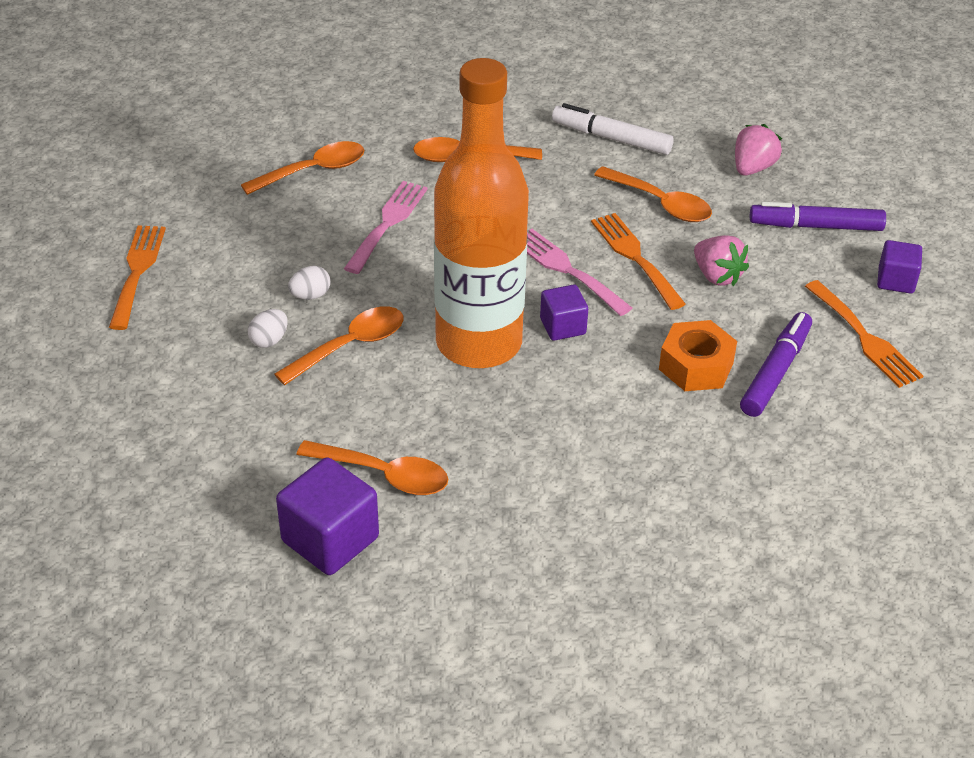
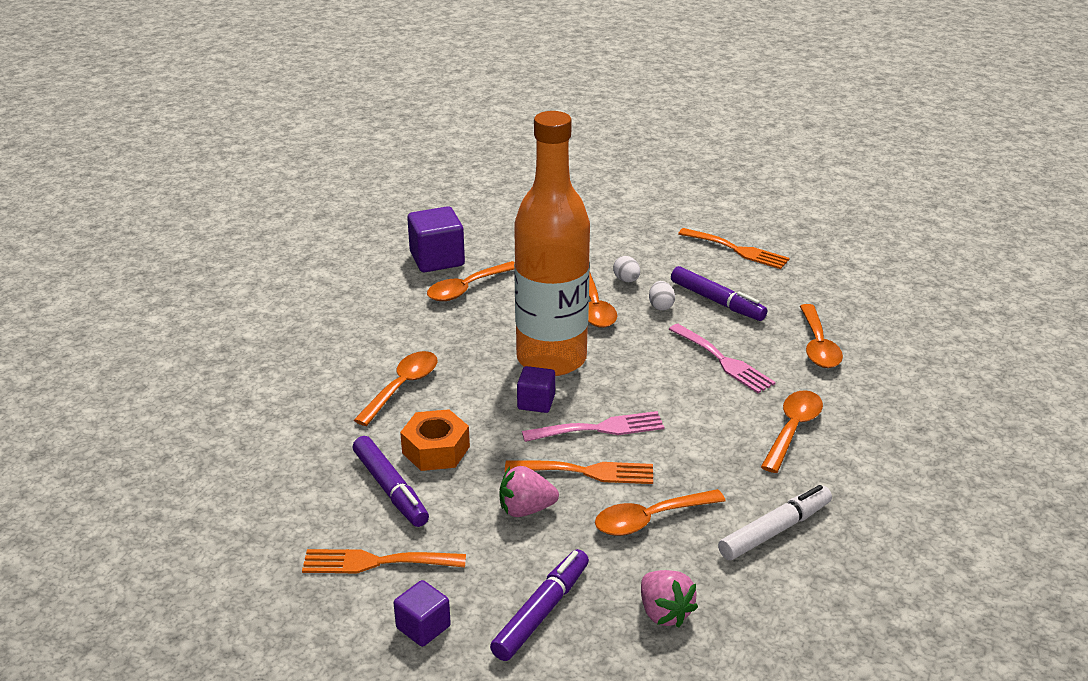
camera: 120 degrees right, 10 degrees down
(271, 257) = (717, 301): none -> purple marker
(623, 439) = (402, 387): none -> orange spoon

